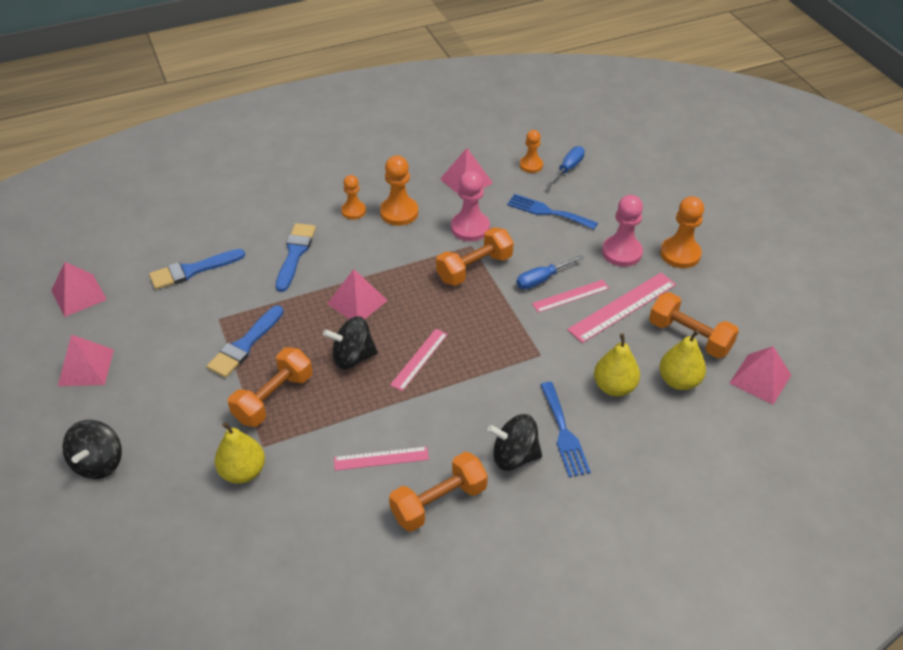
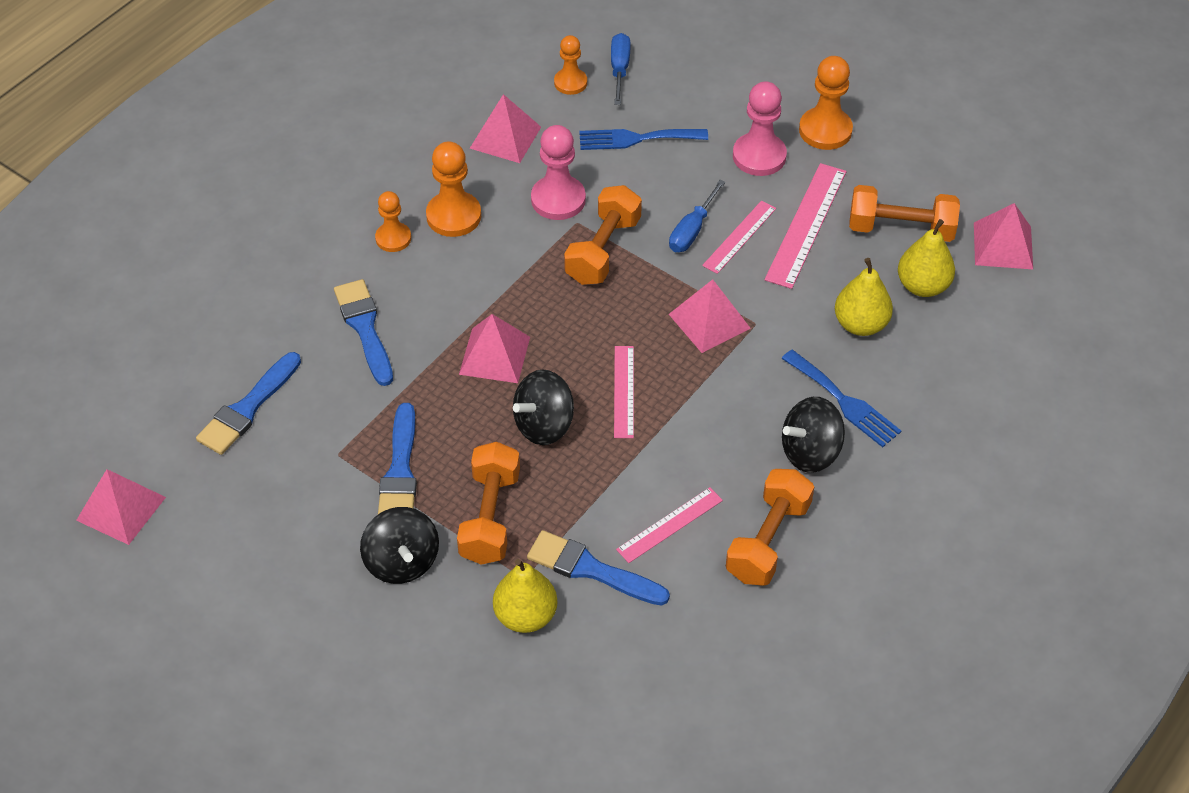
camera: 30 degrees left, 5 degrees up
(86, 367) = (220, 592): pink pyramid -> pink pyramid (709, 321)
(99, 463) = (344, 692): black spinning top -> black spinning top (402, 562)
(308, 462) = (591, 569): none -> blue brush

